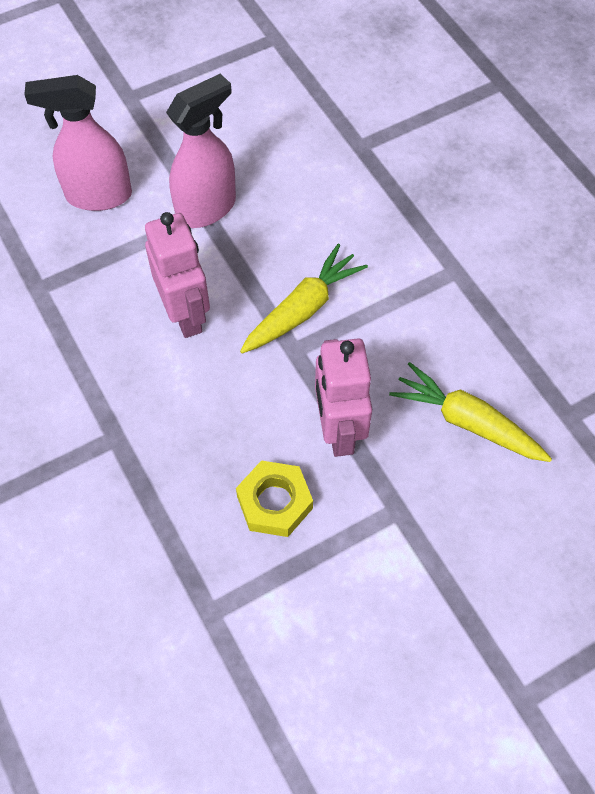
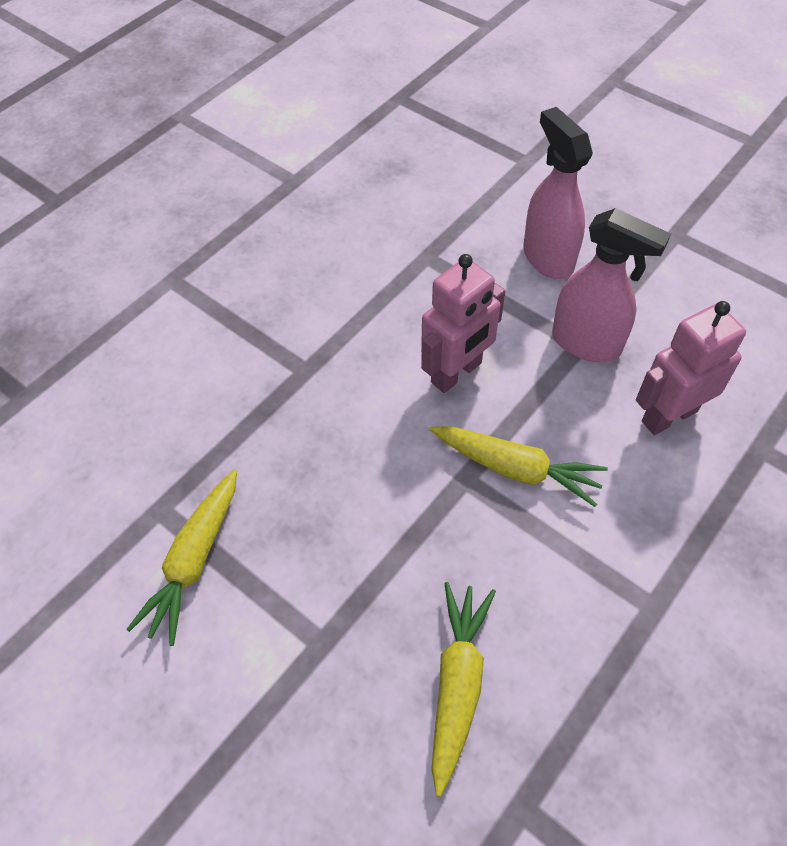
camera: 70 degrees right, 5 degrees down
(274, 502) = (287, 523): yellow nut -> none
(279, 593) = (194, 561): none -> yellow carrot
(338, 430) = (389, 553): pink robot -> pink robot (669, 416)

